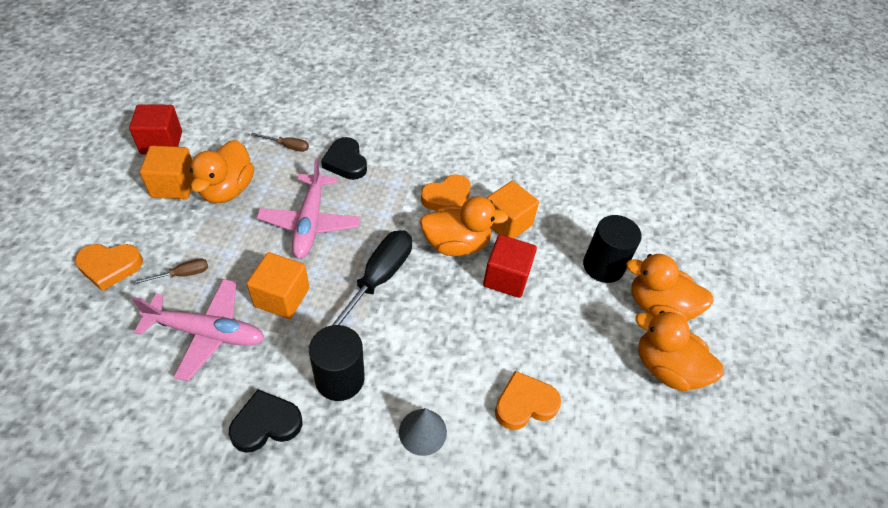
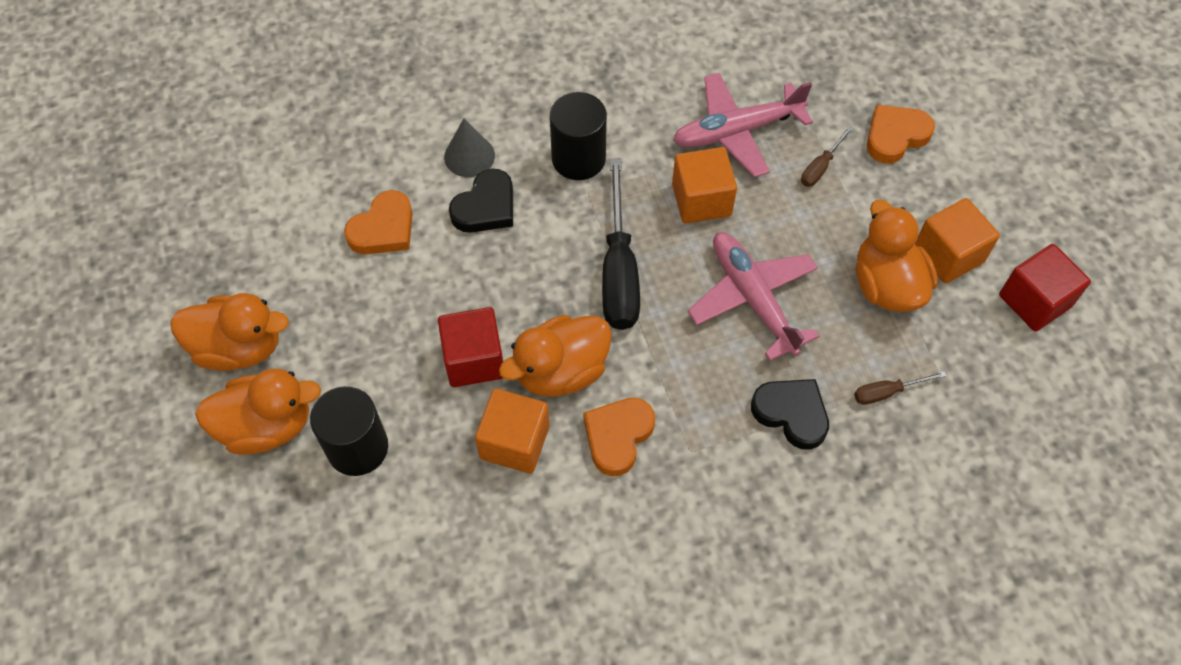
camera: 155 degrees right, 10 degrees up
(266, 424) = (612, 93): black heart -> black heart (486, 207)

